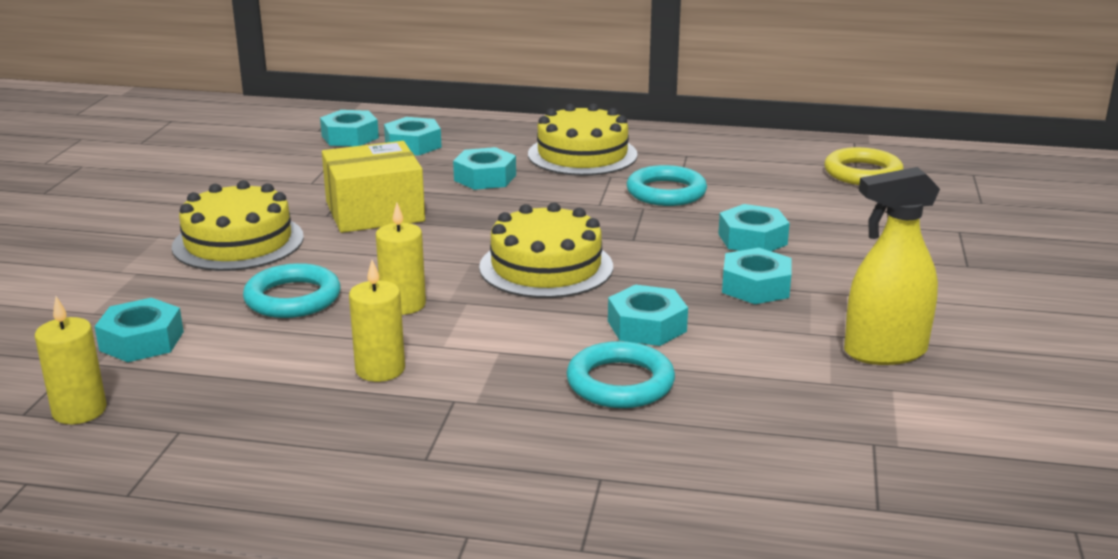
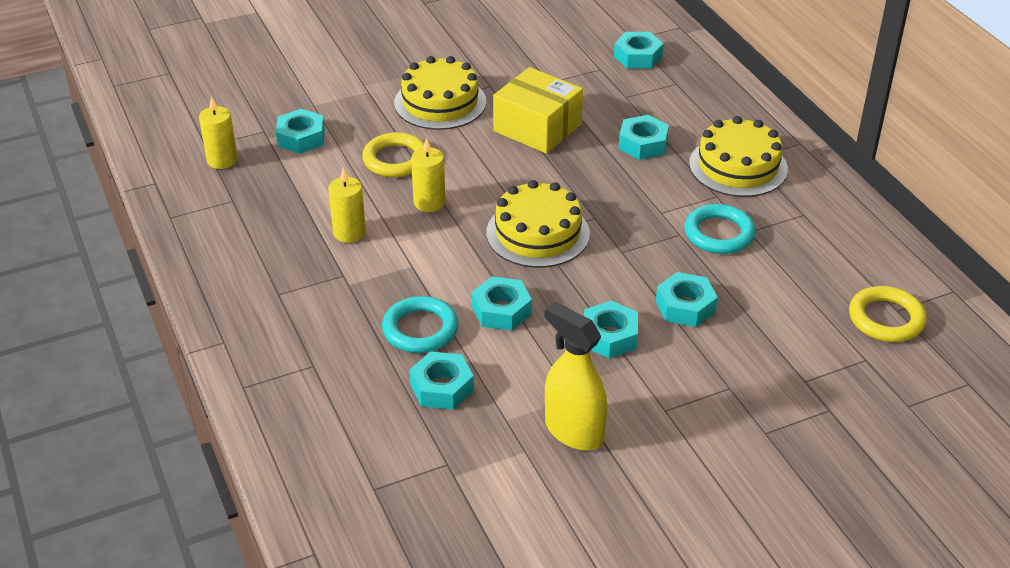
camera: 55 degrees right, 15 degrees up
(293, 298) = (395, 159): turquoise ring -> yellow ring
(413, 145) = (658, 88): turquoise nut -> turquoise nut (442, 387)

